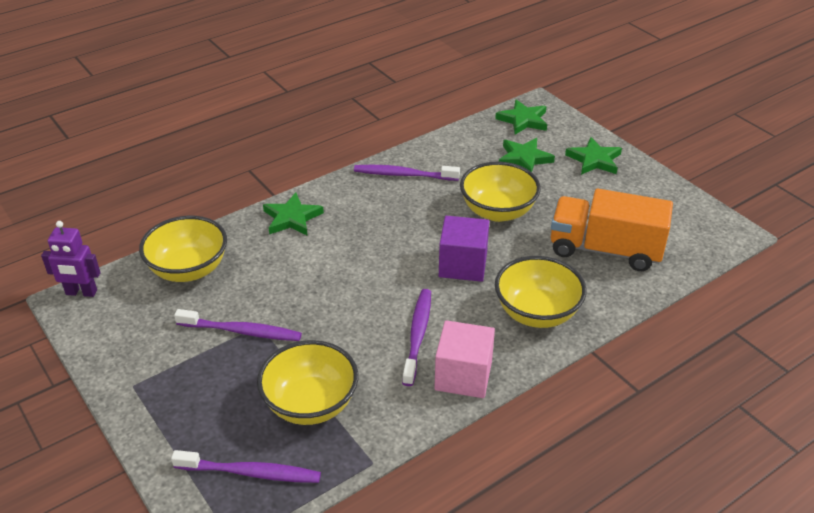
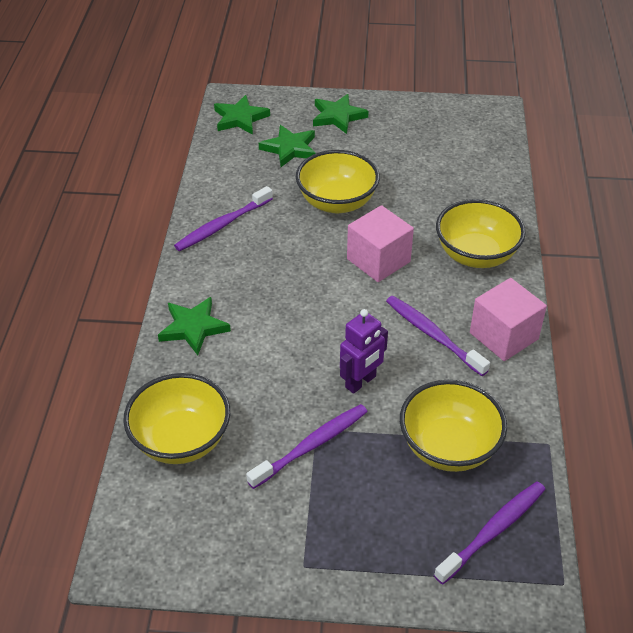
camera: 50 degrees left, 5 degrees up
(81, 292) = (118, 545): purple robot -> purple robot (361, 382)
(463, 265) = (378, 260): purple cube -> pink cube
(605, 250) = (445, 178): orange truck -> none

